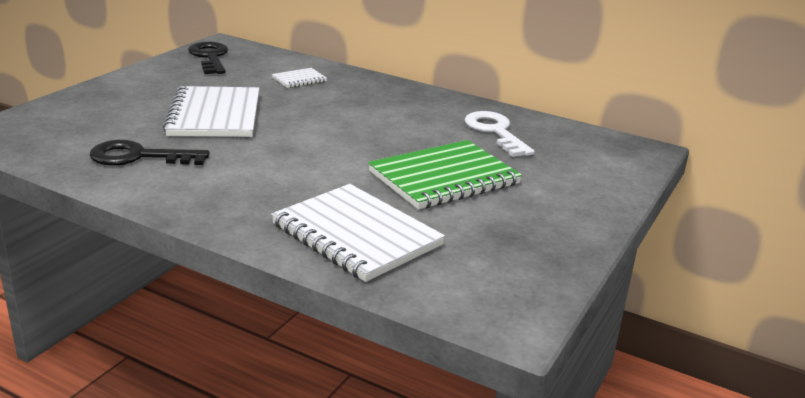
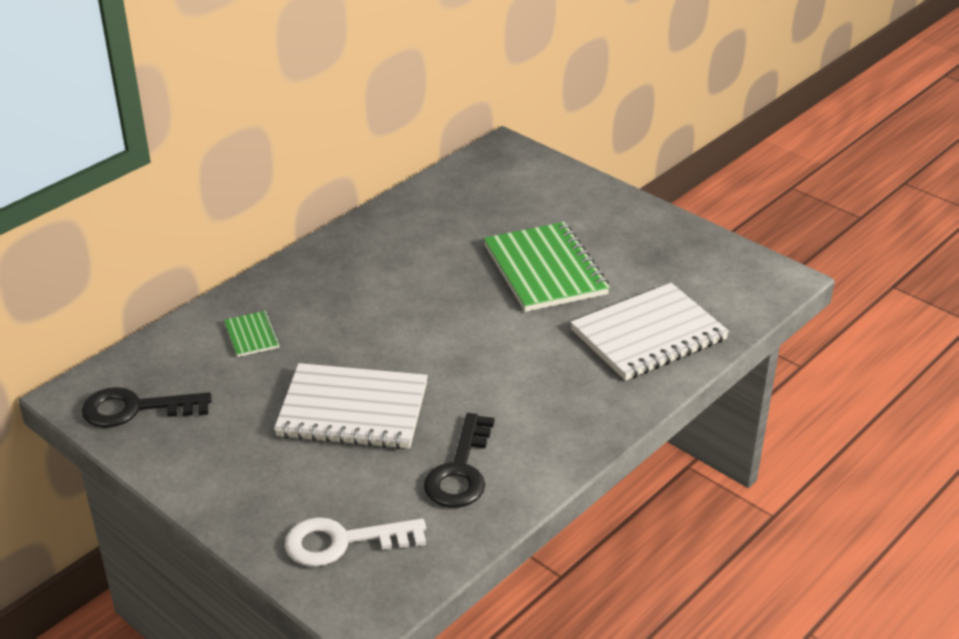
camera: 75 degrees left, 10 degrees up
(299, 79) = (252, 336): white notebook -> green notebook
(495, 132) = (446, 221): white key -> white key (343, 542)

